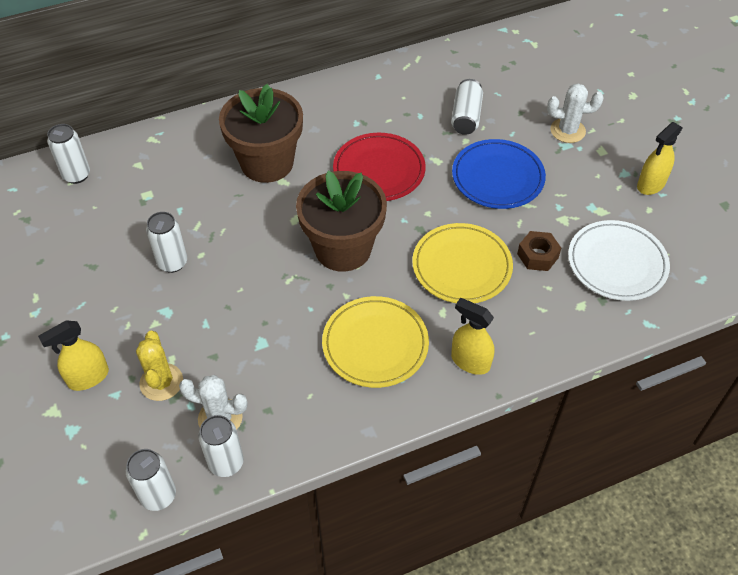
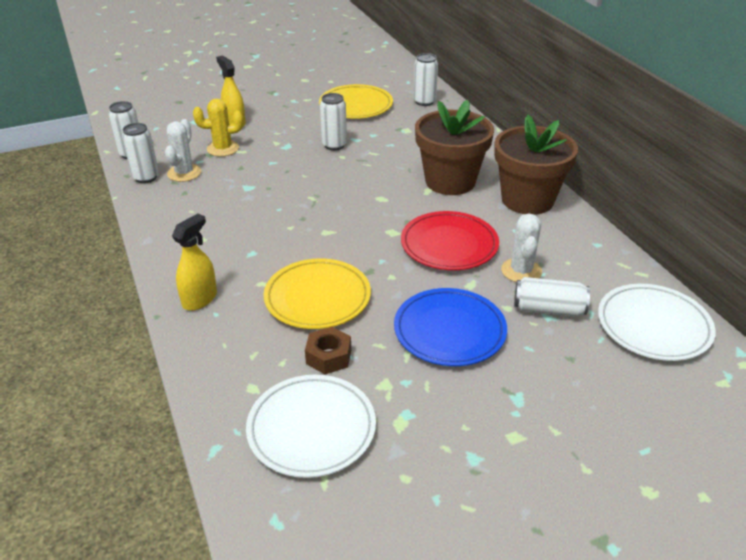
camera: 90 degrees right, 15 degrees down
(343, 249) = (345, 224): brown flower pot -> brown flower pot (527, 200)
(375, 344) = (233, 243): yellow plate -> yellow plate (356, 106)
(480, 64) = (653, 326): none -> white plate
(567, 131) = (547, 403): white cactus -> white cactus (521, 271)
(650, 185) = (454, 487): yellow spray bottle -> none

